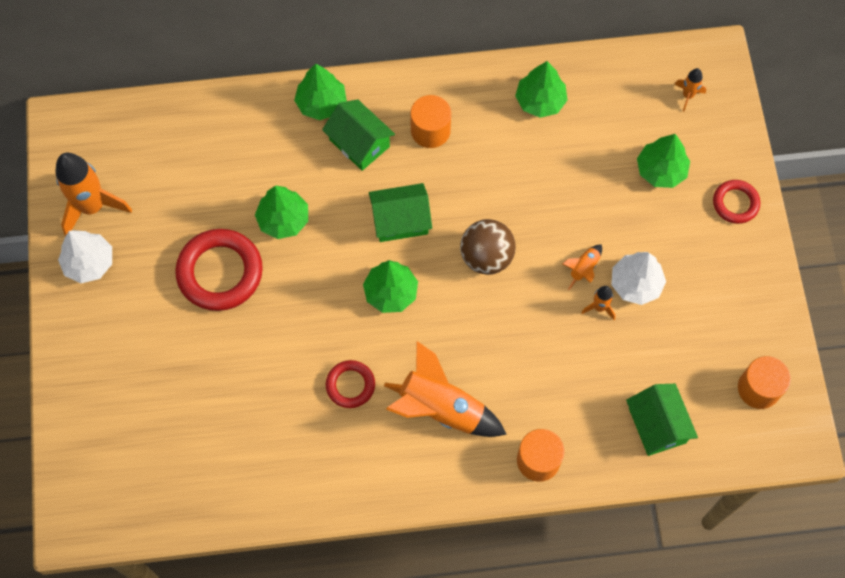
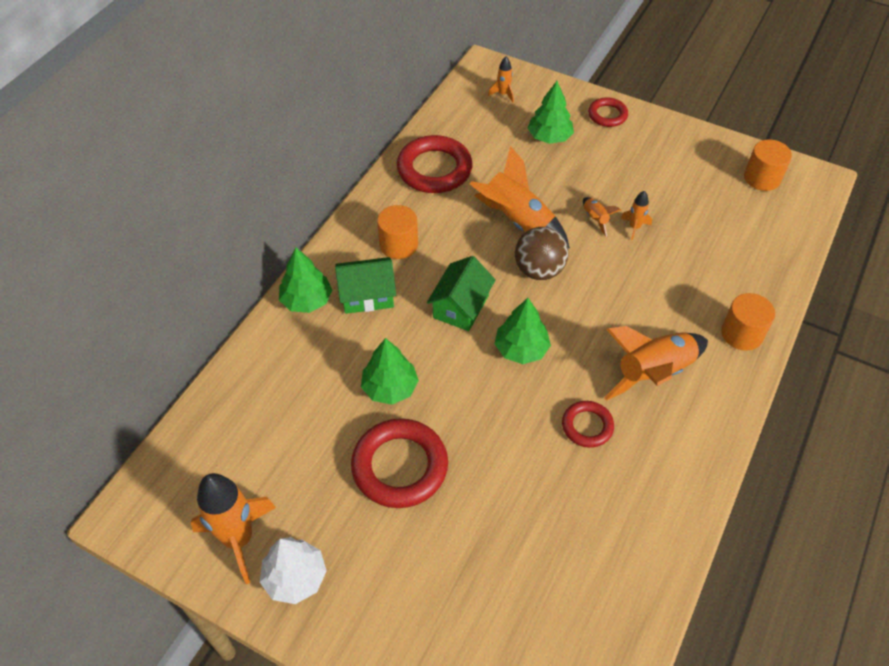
camera: 55 degrees left, 15 degrees down
(530, 207) = (518, 222): none -> orange rocket
(540, 101) = (434, 169): green tree -> red ring
(636, 284) = (630, 197): white tree -> none
(657, 425) = (756, 247): green house -> none

